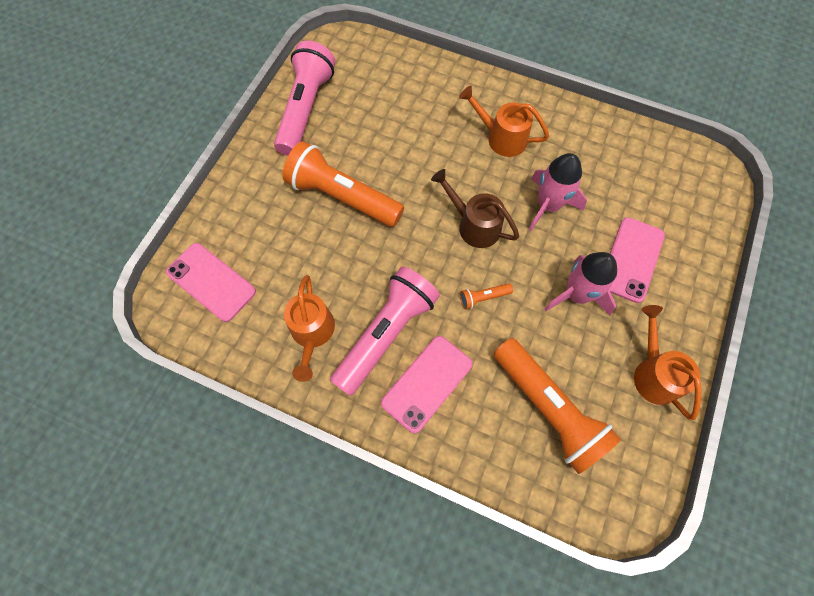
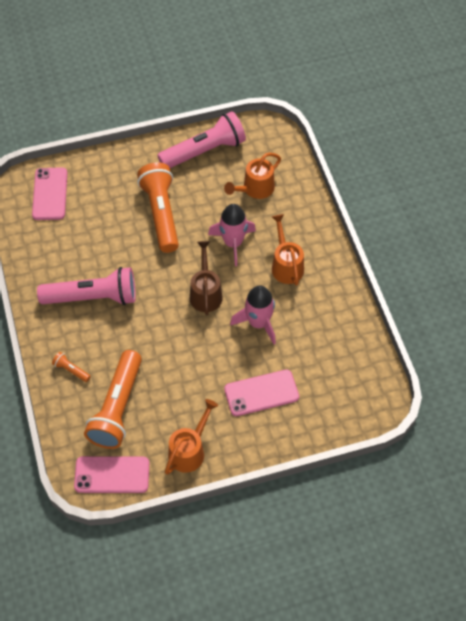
camera: 50 degrees right, 10 degrees down
(312, 334) = (61, 263): orange watering can -> orange watering can (254, 189)
(427, 383) = (80, 337): pink phone -> pink phone (112, 475)
(483, 297) = (160, 330): orange flashlight -> orange flashlight (71, 370)
(576, 294) = (207, 377): pink rocket -> pink rocket (233, 243)

